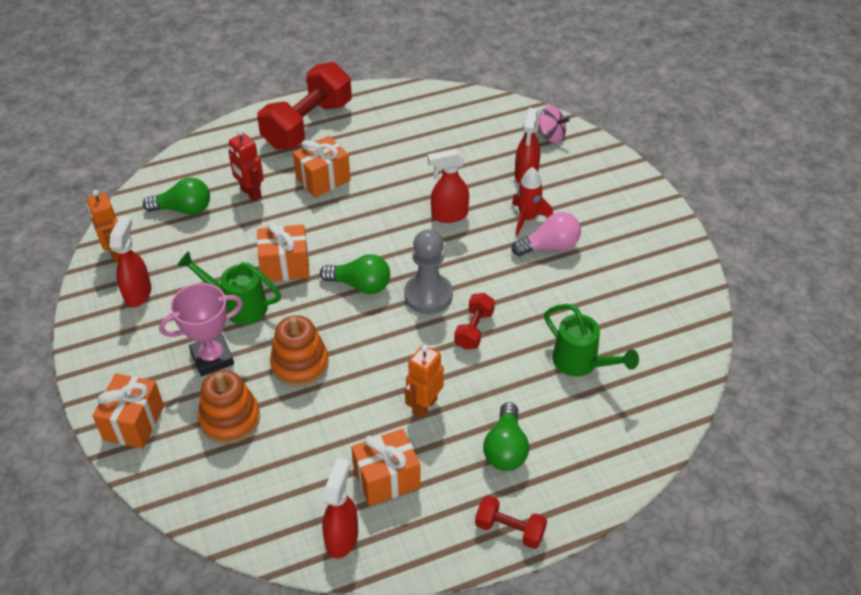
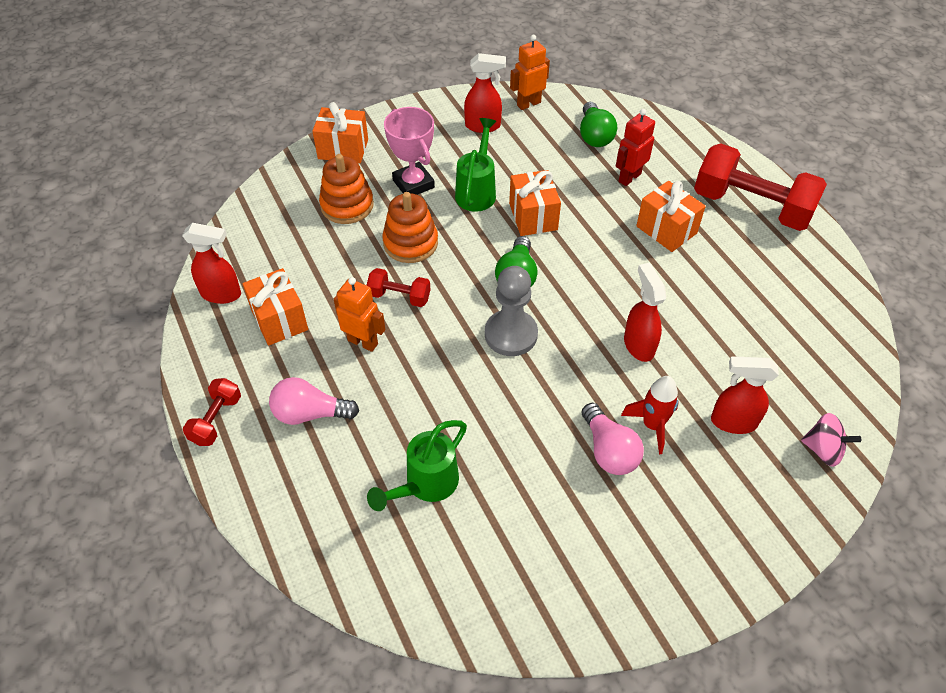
camera: 85 degrees right, 5 degrees up
(474, 329) = (466, 378): red dumbbell -> red dumbbell (399, 296)
(505, 449) = (310, 413): green light bulb -> pink light bulb
(550, 136) = (823, 450): pink spinning top -> pink spinning top turned 90 degrees counterclockwise

